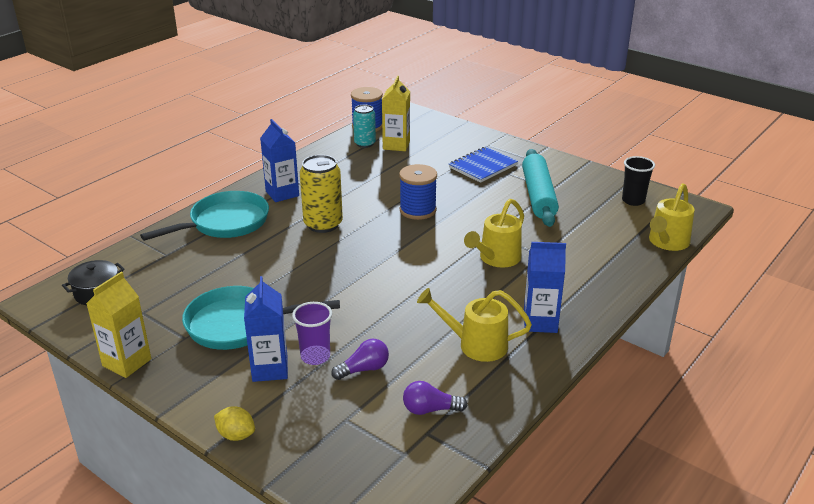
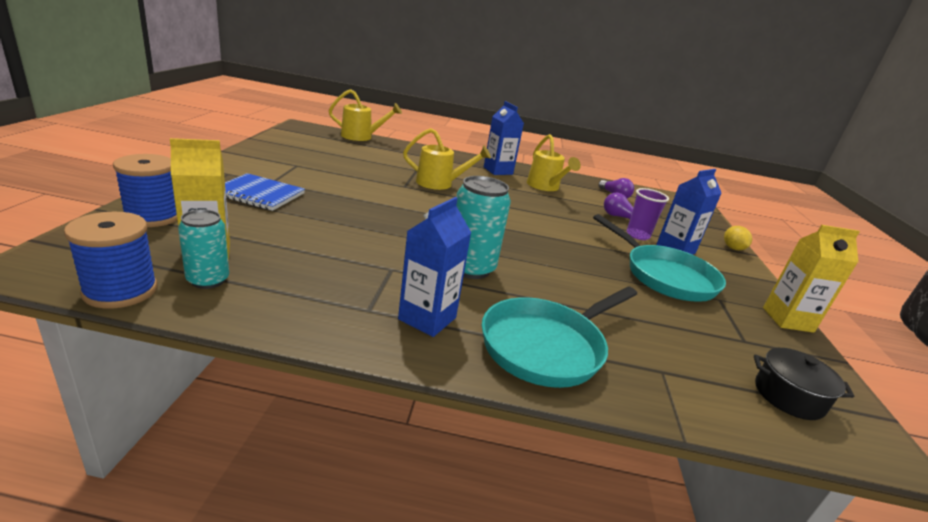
camera: 125 degrees left, 5 degrees down
(225, 223) = (546, 346): turquoise pan -> turquoise pan turned 60 degrees counterclockwise
(323, 224) = (470, 268): yellow can -> turquoise can
(418, 210) = (390, 219): blue spool -> blue spool (153, 216)
(538, 196) = (315, 170): turquoise rolling pin -> none
(633, 200) = (301, 141): black cup -> none

